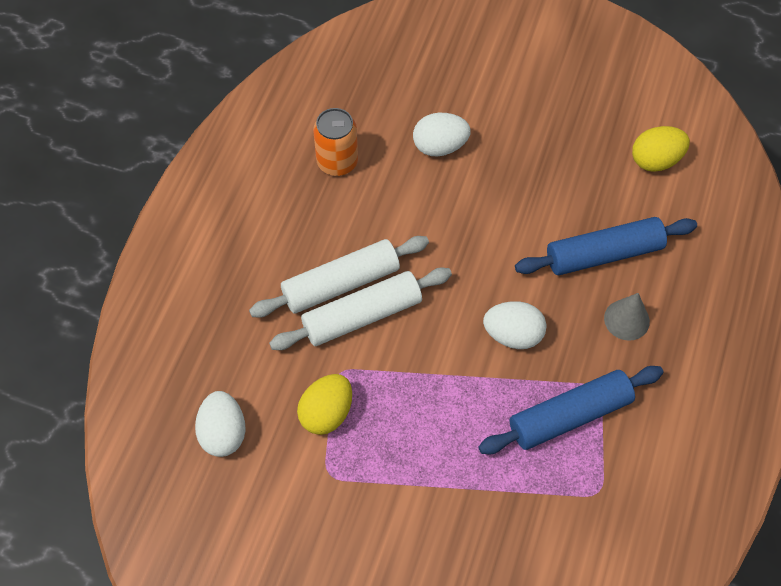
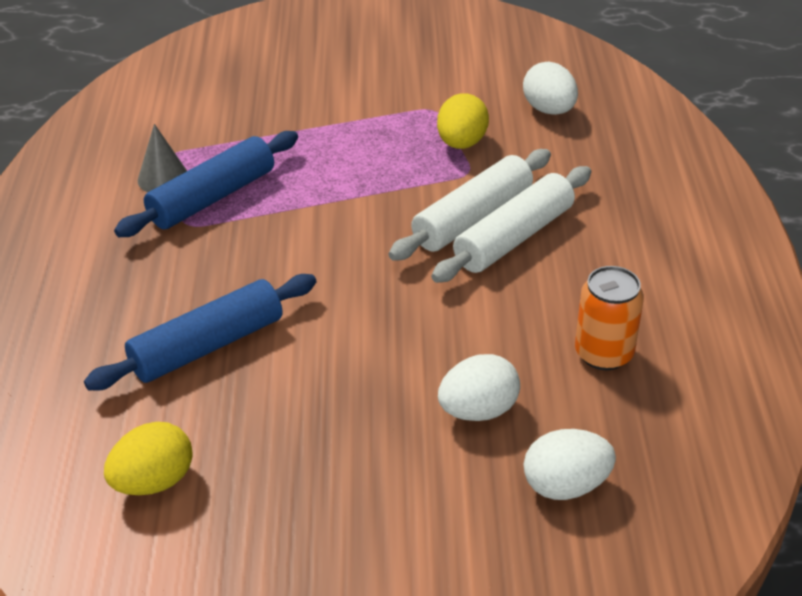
camera: 160 degrees right, 20 degrees down
(513, 335) = (296, 243): white egg -> white egg (565, 486)
(626, 319) = (164, 289): grey cone -> grey cone (163, 178)

